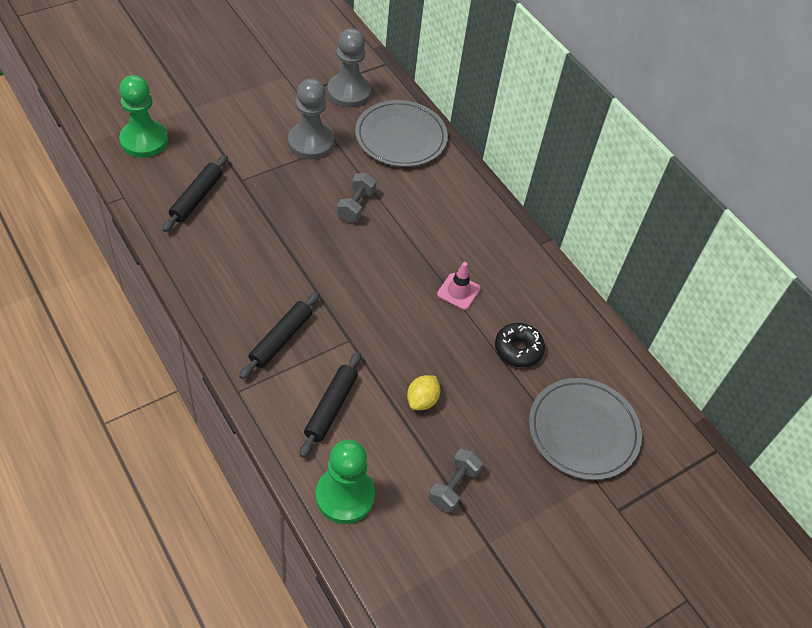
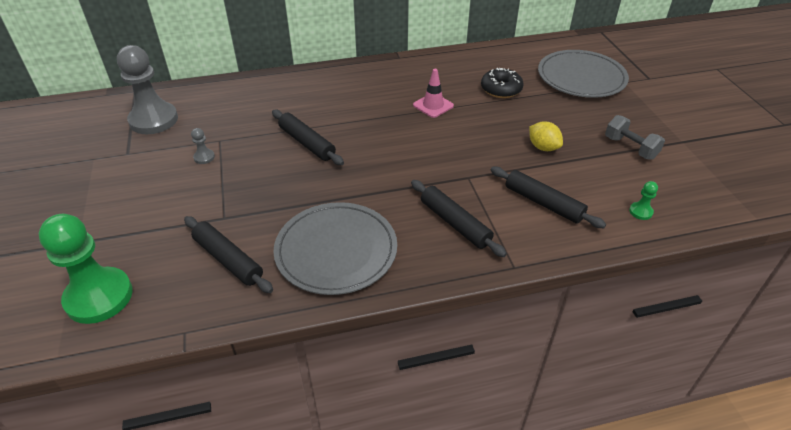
camera: 65 degrees left, 10 degrees down
(310, 142) = (204, 157): grey pawn -> grey pawn, size x0.40
(345, 496) = (640, 212): green pawn -> green pawn, size x0.40
(356, 205) = (307, 143): grey dumbbell -> black rolling pin
(401, 137) = (237, 101): grey plate -> grey plate (336, 251)

